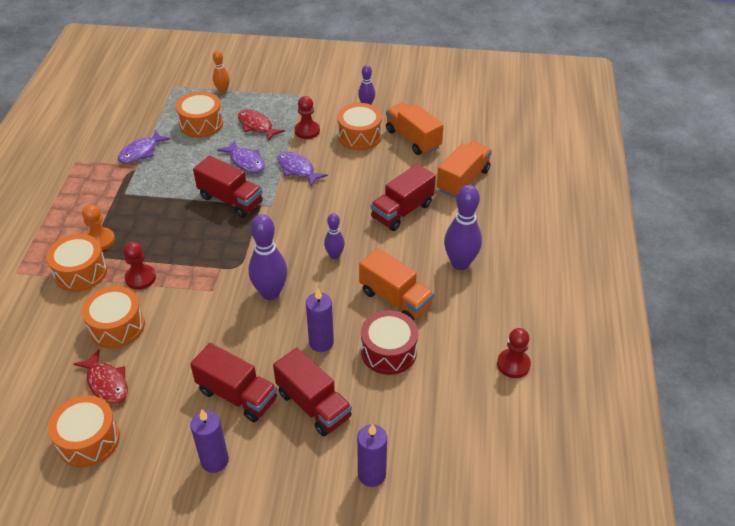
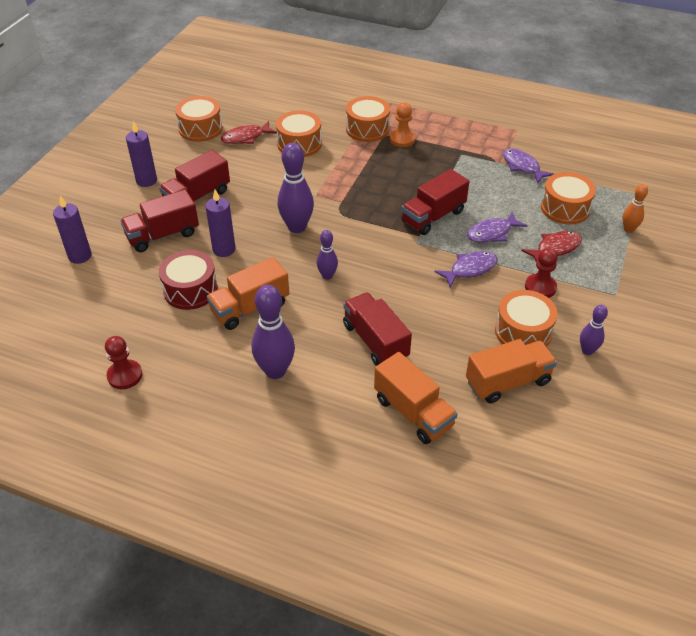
camera: 105 degrees right, 0 degrees up
(140, 278) = (347, 158): red pawn -> none

